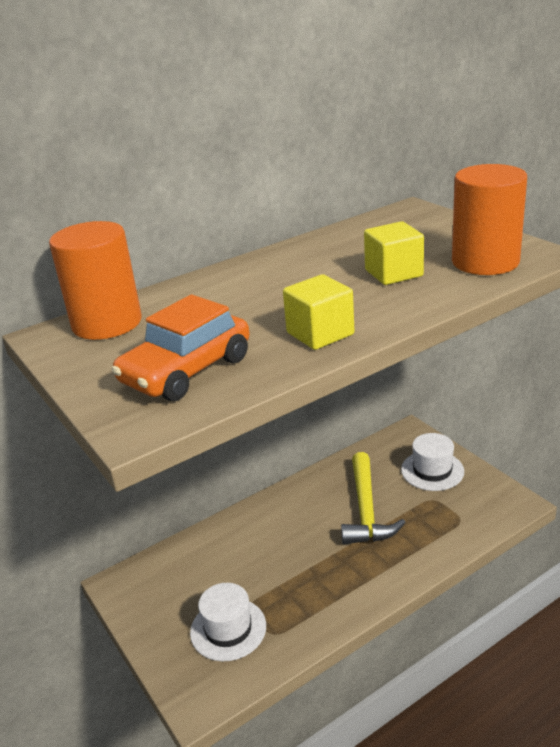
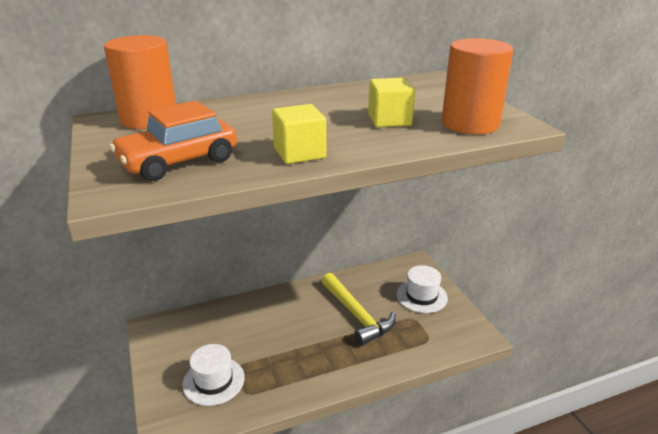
camera: 10 degrees right, 0 degrees up
(366, 510) = (357, 315): yellow hammer -> yellow hammer turned 45 degrees counterclockwise

